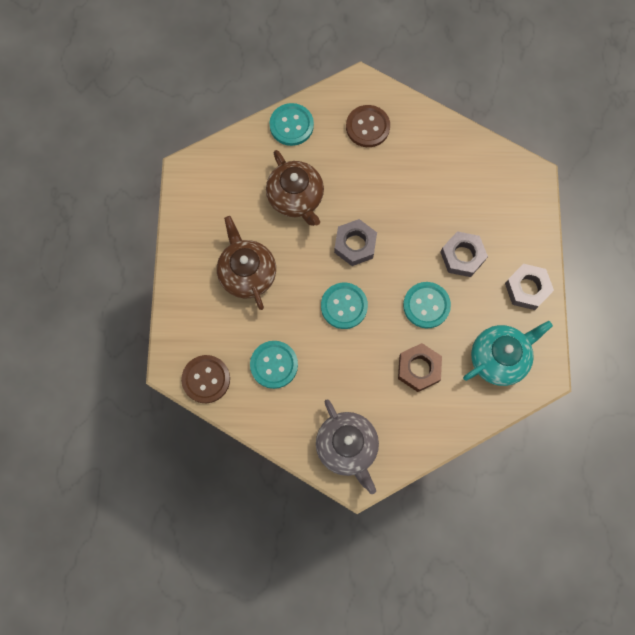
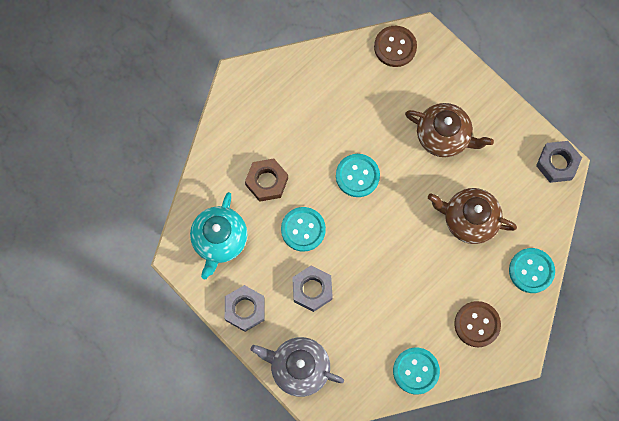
camera: 135 degrees right, 0 degrees up
(274, 365) = (362, 95): turquoise button -> turquoise button (416, 371)
(347, 447) = (264, 90): grey teapot -> grey teapot (299, 368)
(355, 245) = (394, 225): grey nut -> grey nut (557, 163)

